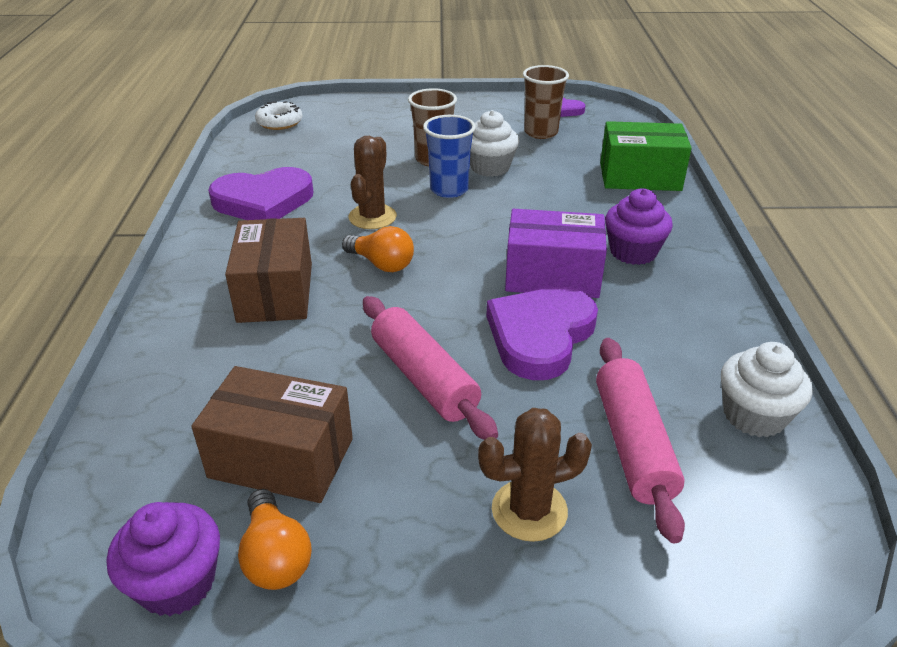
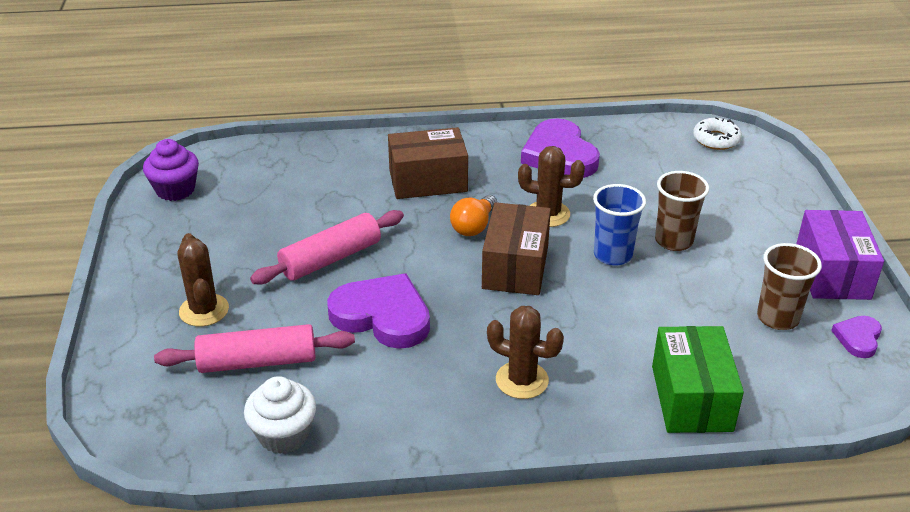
camera: 85 degrees right, 0 degrees up
(275, 557) = (186, 218): orange light bulb -> none
(281, 458) = (258, 209): brown box -> brown box (515, 267)
(490, 167) = (670, 280): white cupcake -> none
(552, 275) = (471, 324): purple box -> purple box (832, 273)
(633, 252) = (522, 380): purple cupcake -> brown cactus

